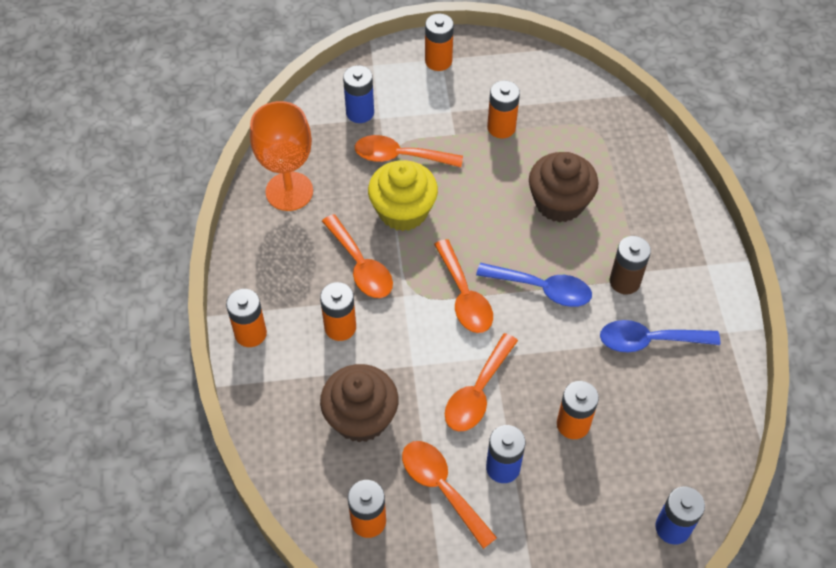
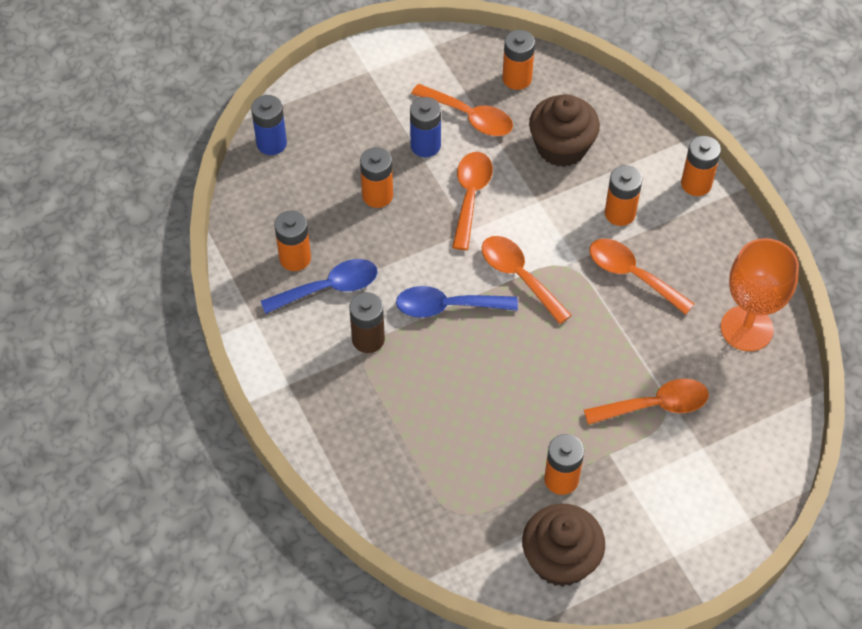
camera: 160 degrees right, 0 degrees up
(360, 112) = (728, 446): blue battery -> none
(403, 211) = (620, 344): yellow cupcake -> none
(438, 61) = (675, 550): orange battery -> orange battery (295, 258)
(559, 203) = (462, 405): brown cupcake -> brown cupcake (560, 559)

